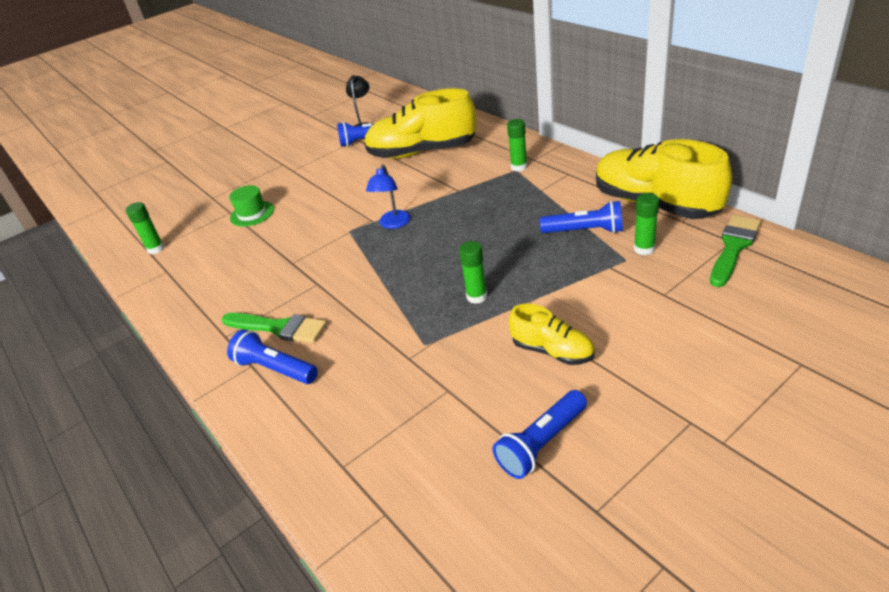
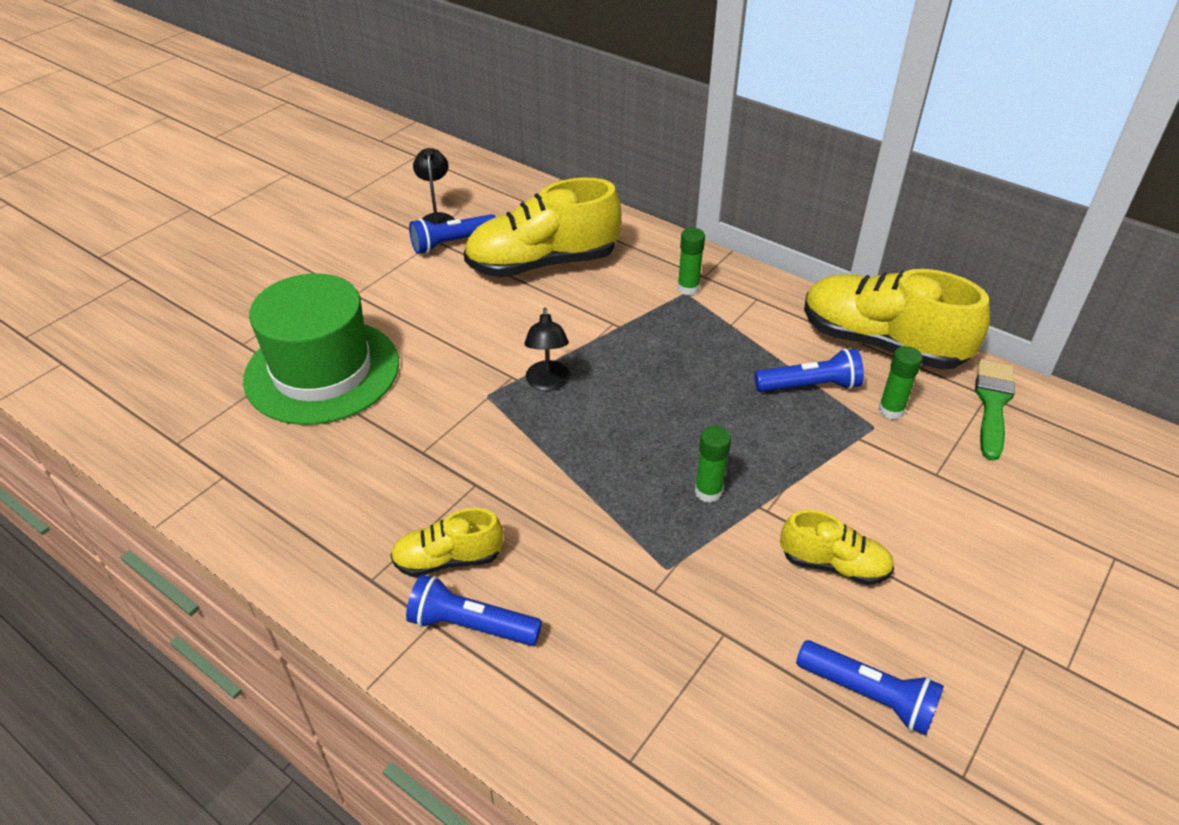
camera: 20 degrees left, 5 degrees up
(156, 249) = (186, 438): green glue stick -> none
(252, 214) = (322, 371): green hat -> green hat, size x2.32
(279, 328) = (448, 559): green brush -> yellow shoe
(393, 224) = (548, 383): blue lamp -> black lamp
(542, 443) = (868, 695): blue flashlight -> blue flashlight turned 90 degrees counterclockwise

